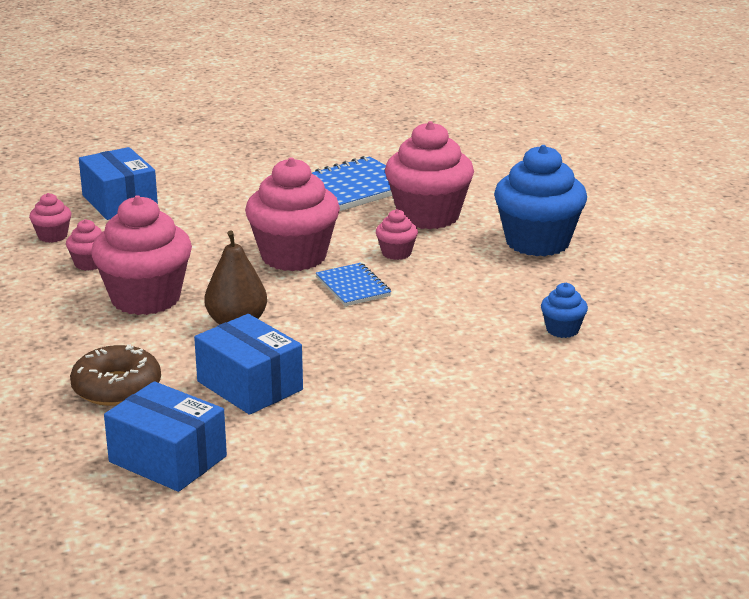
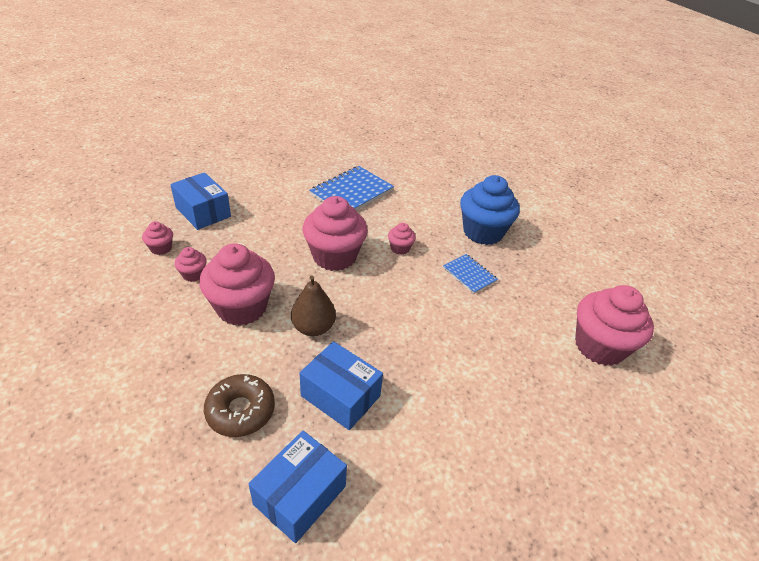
camera: 15 degrees left, 15 degrees up
(168, 459) = (300, 495): blue box -> blue box turned 75 degrees counterclockwise
(353, 287) = (382, 283): blue notebook -> blue notebook (469, 275)
(428, 216) = (409, 213): pink cupcake -> pink cupcake (599, 346)
(562, 330) = (529, 313): blue cupcake -> none

